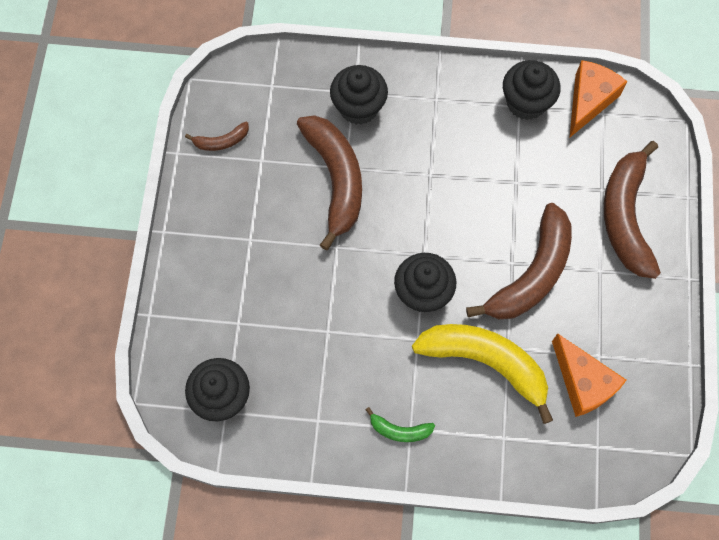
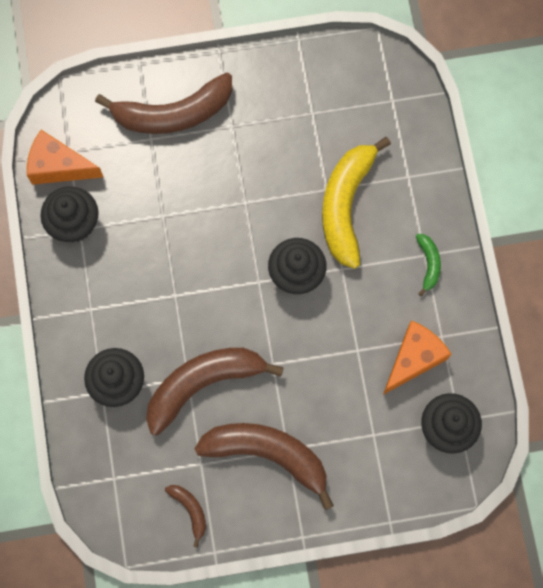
camera: 105 degrees left, 5 degrees up
(531, 274) = (251, 183): brown banana -> brown banana (267, 455)
(583, 383) = (340, 122): orange cheese -> orange cheese (414, 359)

